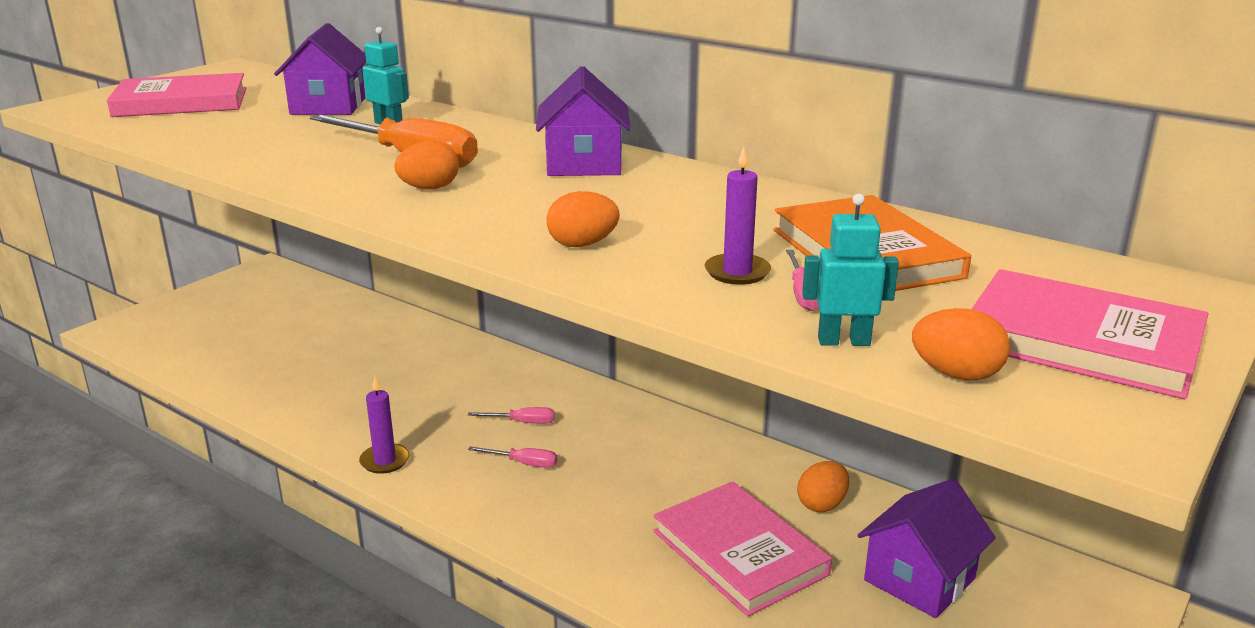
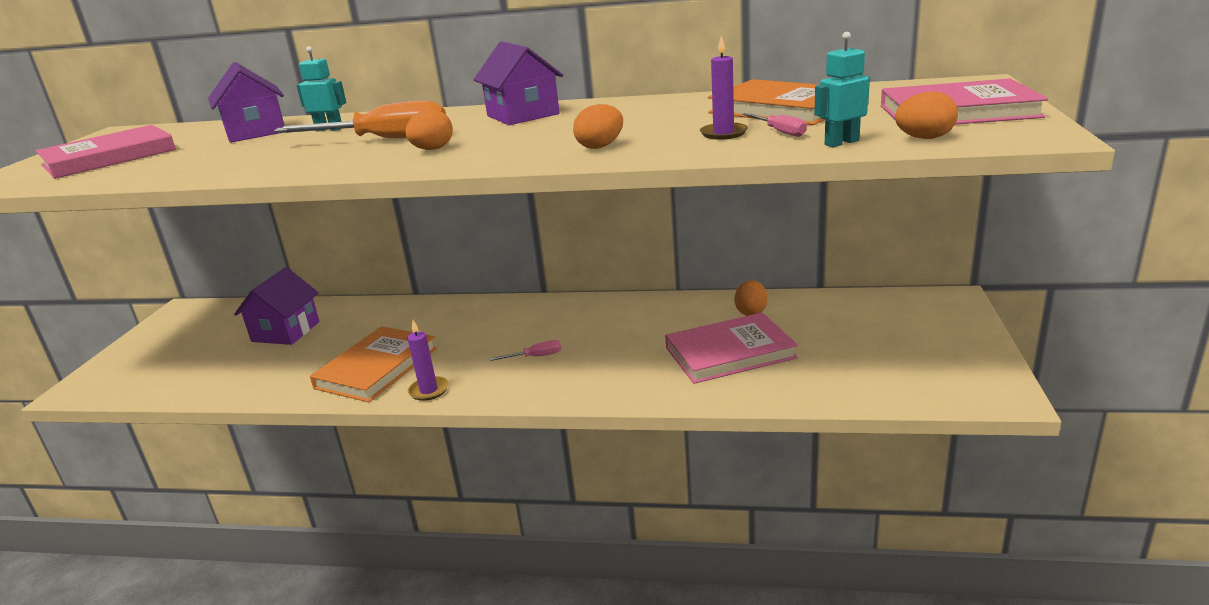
camera: 25 degrees left, 0 degrees up
(364, 411) = (377, 368): none -> orange book
(522, 422) = (508, 335): pink screwdriver -> none
(739, 553) = (730, 353): pink book -> pink book turned 45 degrees counterclockwise
(919, 579) = (844, 328): purple house -> purple house (286, 331)

